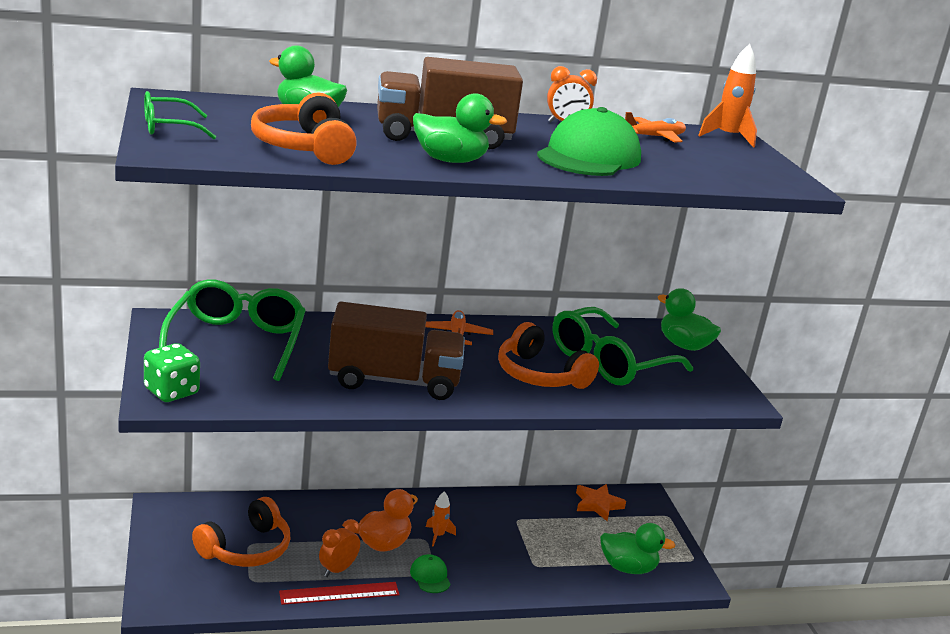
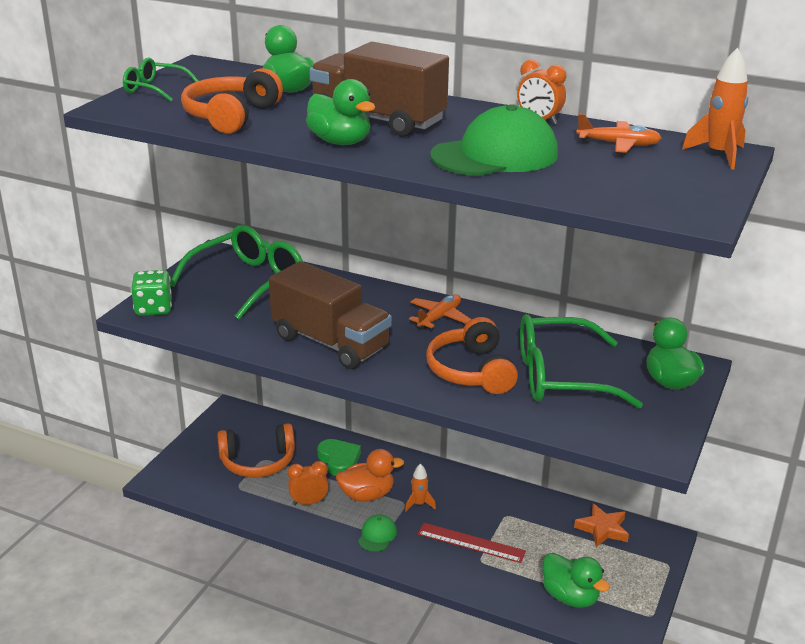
camera: 40 degrees right, 5 degrees up
(325, 520) = (339, 460): none -> green heart
(339, 593) = (291, 521): red ruler -> red ruler (471, 543)

